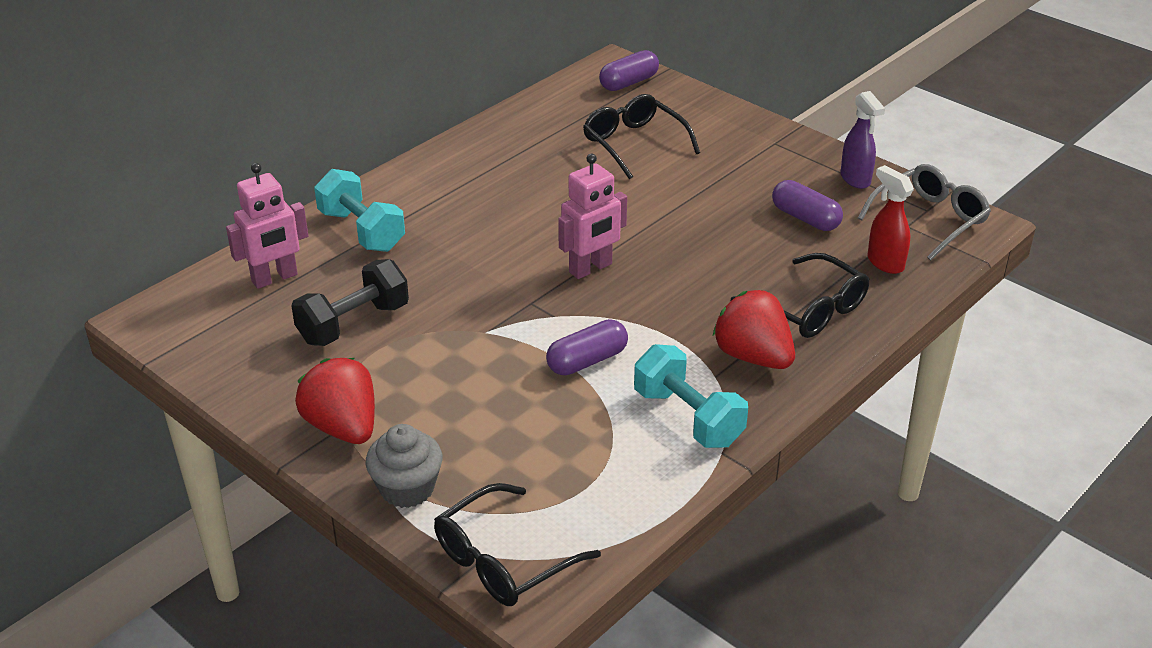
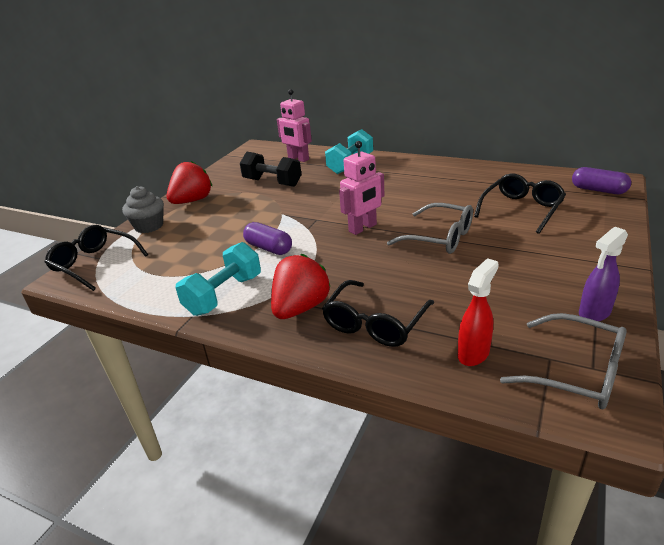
camera: 75 degrees right, 5 degrees down
(591, 268) = (363, 228): pink robot -> pink robot turned 75 degrees counterclockwise
(660, 218) = (439, 238): none -> grey glasses
(805, 218) = (502, 297): purple capsule -> none

